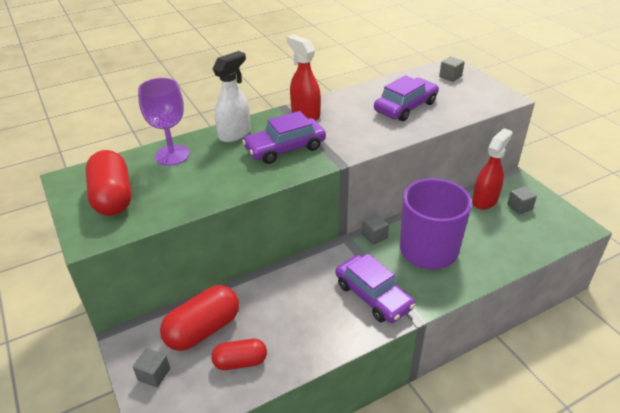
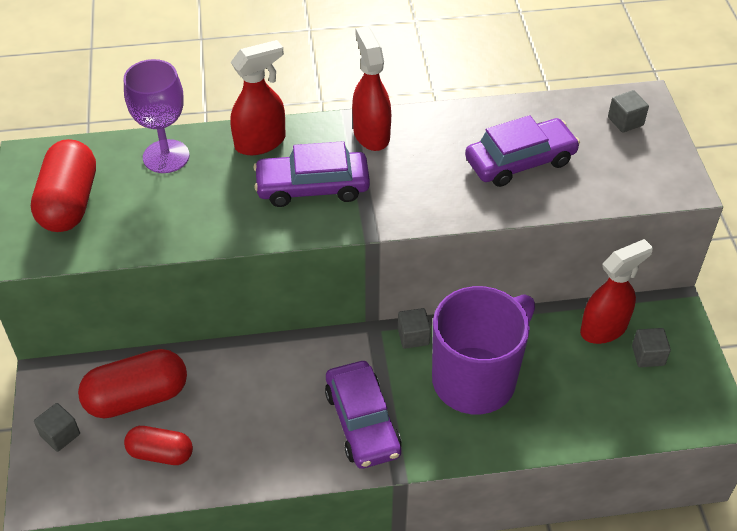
camera: 20 degrees right, 10 degrees up
(235, 133) = (261, 142): white spray bottle -> red spray bottle

